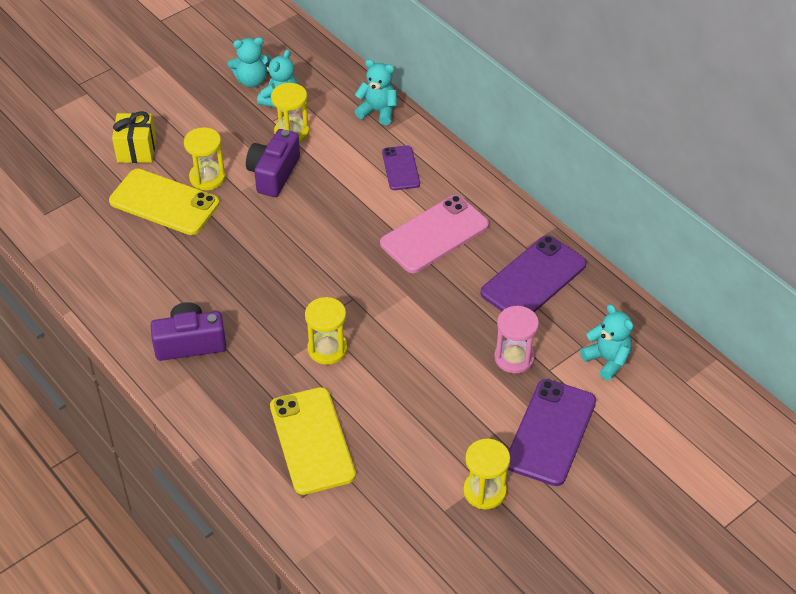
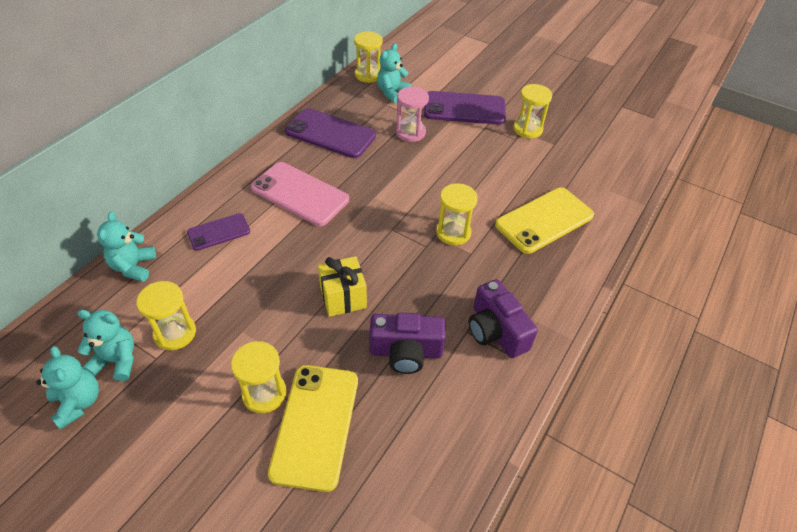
camera: 110 degrees left, 0 degrees up
(136, 150) = (228, 496): yellow gift -> yellow gift (343, 297)
(273, 174) = (245, 331): purple camera -> purple camera (406, 352)
(657, 344) = (368, 75): none -> yellow hourglass

